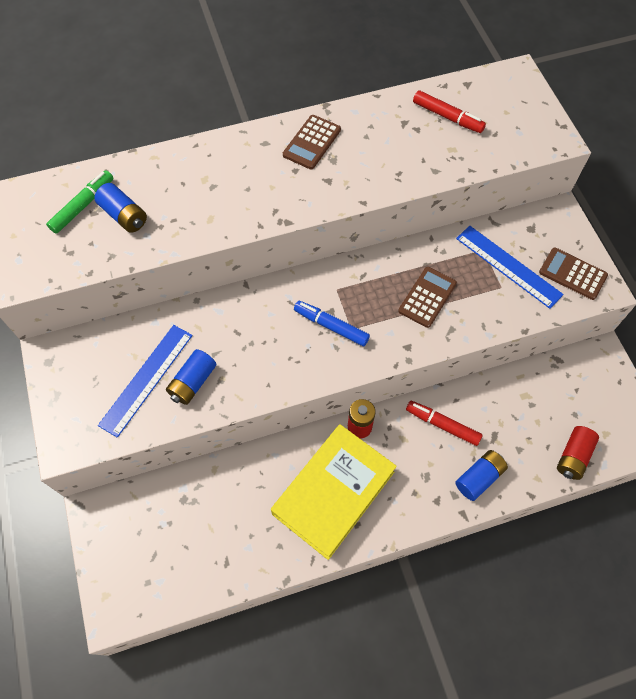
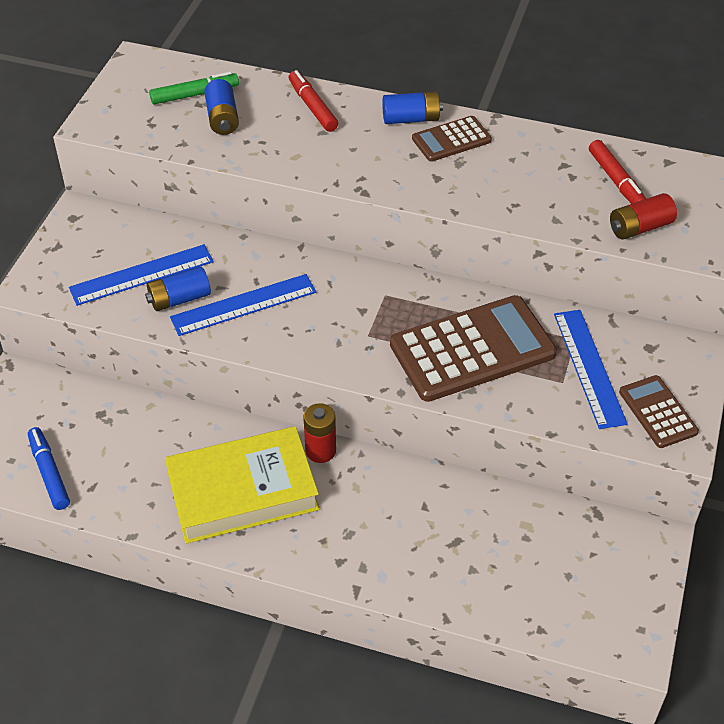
camera: 35 degrees right, 15 degrees down
(244, 358) = (243, 305): none -> blue ruler
(331, 326) = (350, 322): blue marker -> blue marker (49, 473)
(427, 297) = (472, 349): brown calculator -> brown calculator, size x1.94
(442, 425) = (408, 499): red marker -> red marker (312, 107)
(479, 478) = (403, 568): blue battery -> blue battery (411, 119)
(573, 456) = (528, 612): red battery -> red battery (640, 227)

